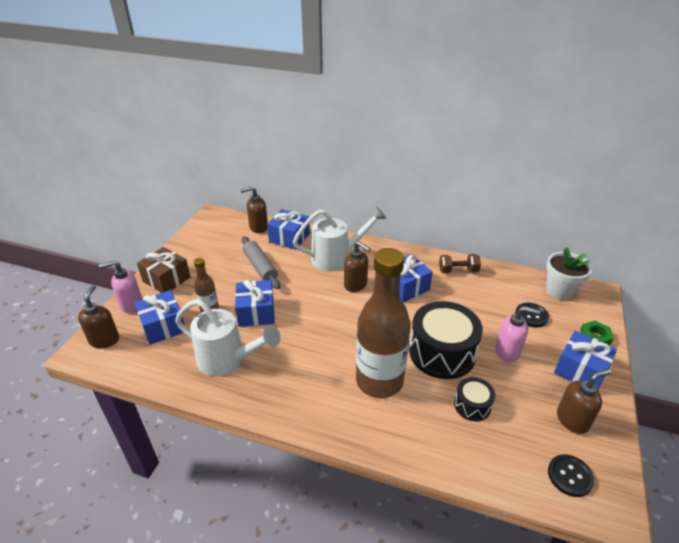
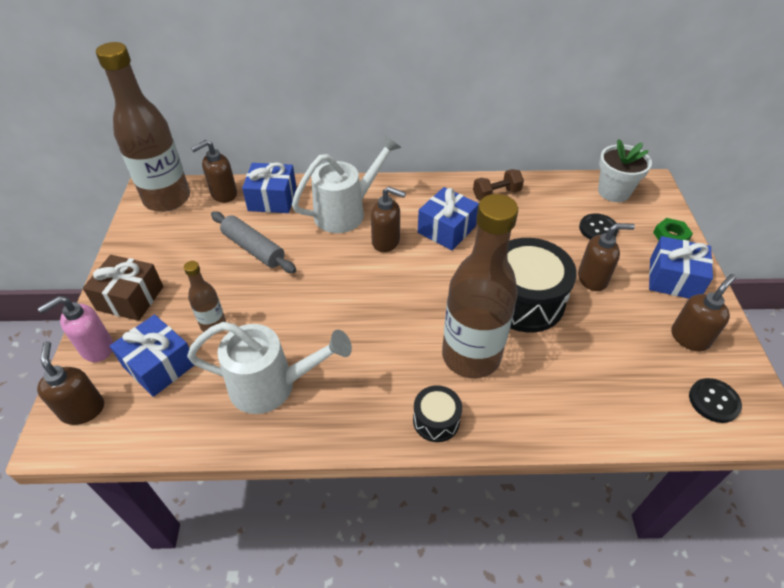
camera: 20 degrees left, 10 degrees up
(220, 222) = (167, 199): none -> brown bottle
(256, 312) = (278, 311): blue gift -> none
(472, 405) = (584, 353): black drum -> black drum (436, 420)
(507, 352) = (592, 279): pink soap dispenser -> brown soap dispenser

